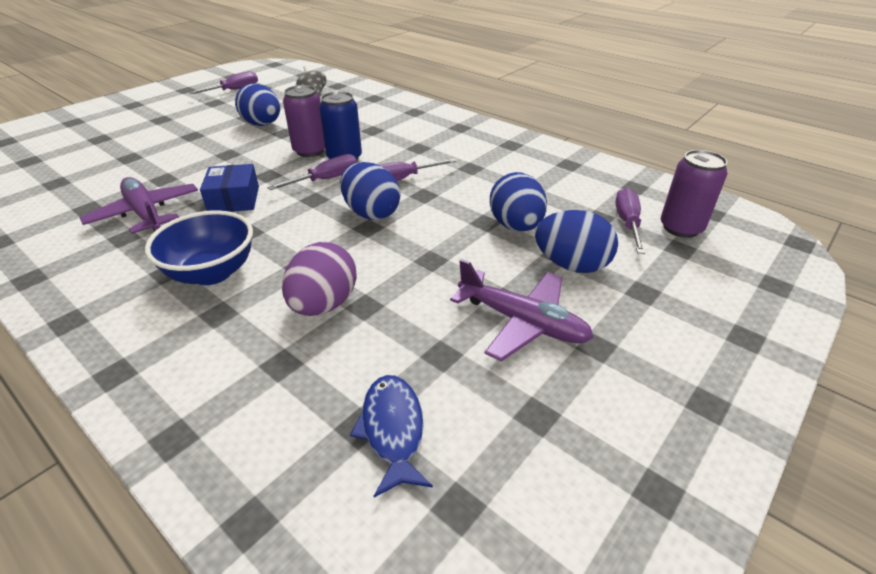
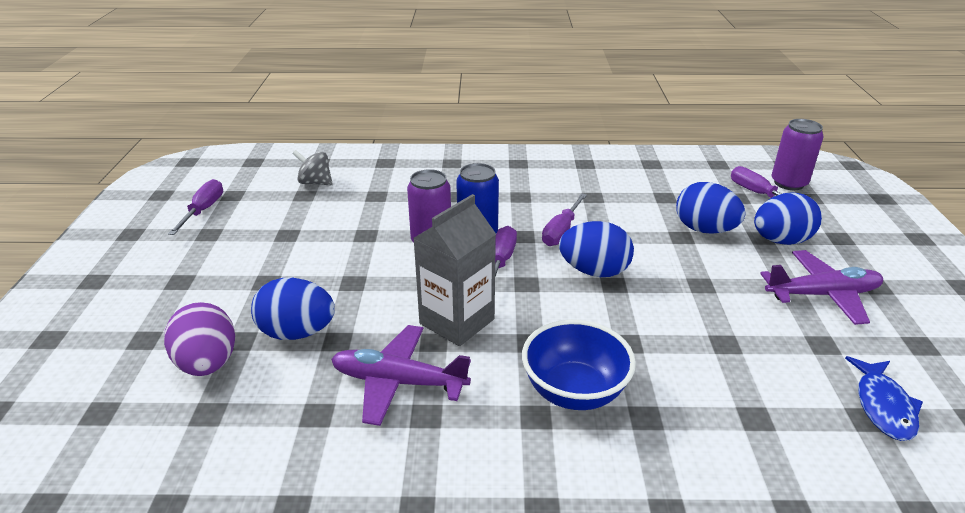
camera: 40 degrees left, 5 degrees down
(234, 199) = (457, 321): blue box -> grey carton
(262, 124) = (325, 236): blue egg -> blue egg (297, 332)
(324, 304) = (700, 360): purple egg -> purple egg (208, 364)
(393, 430) = (883, 406): blue fish -> blue fish turned 120 degrees counterclockwise

